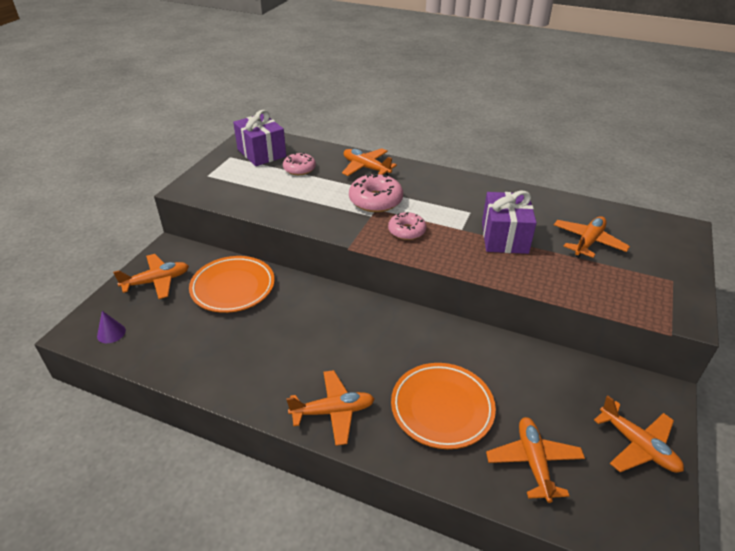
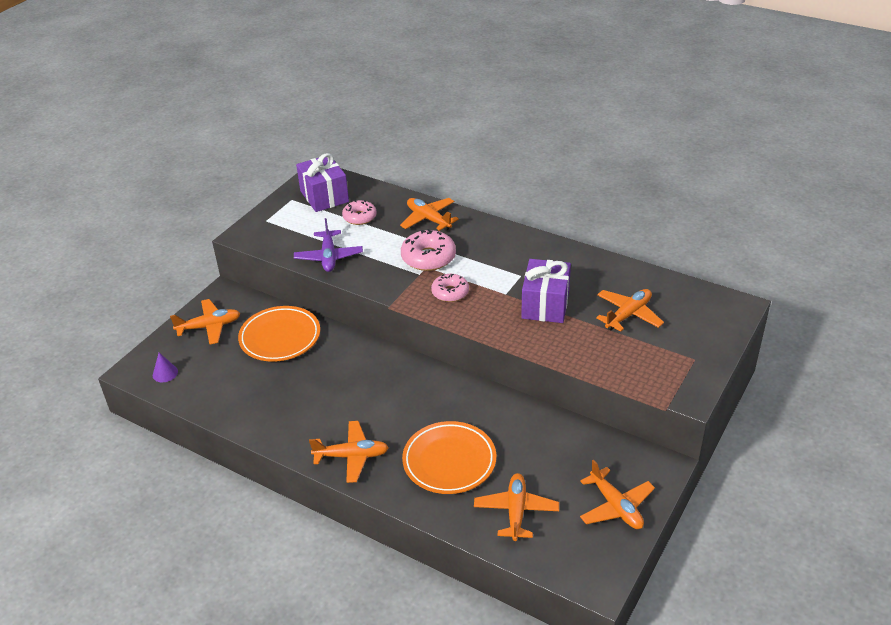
camera: 10 degrees right, 0 degrees up
(276, 205) = (329, 257): none -> purple plane

